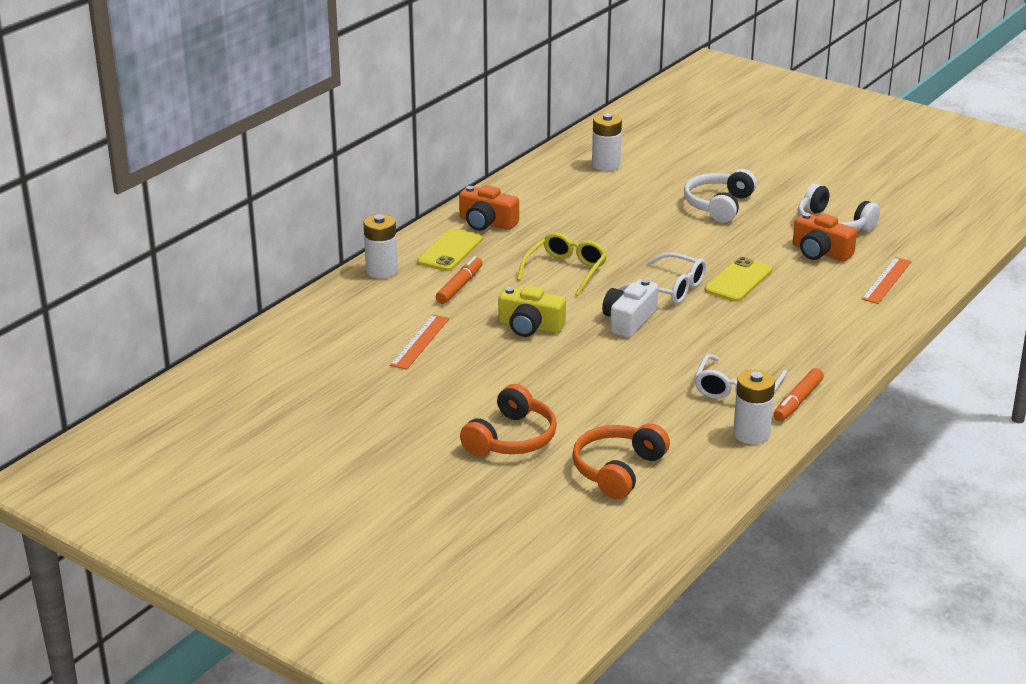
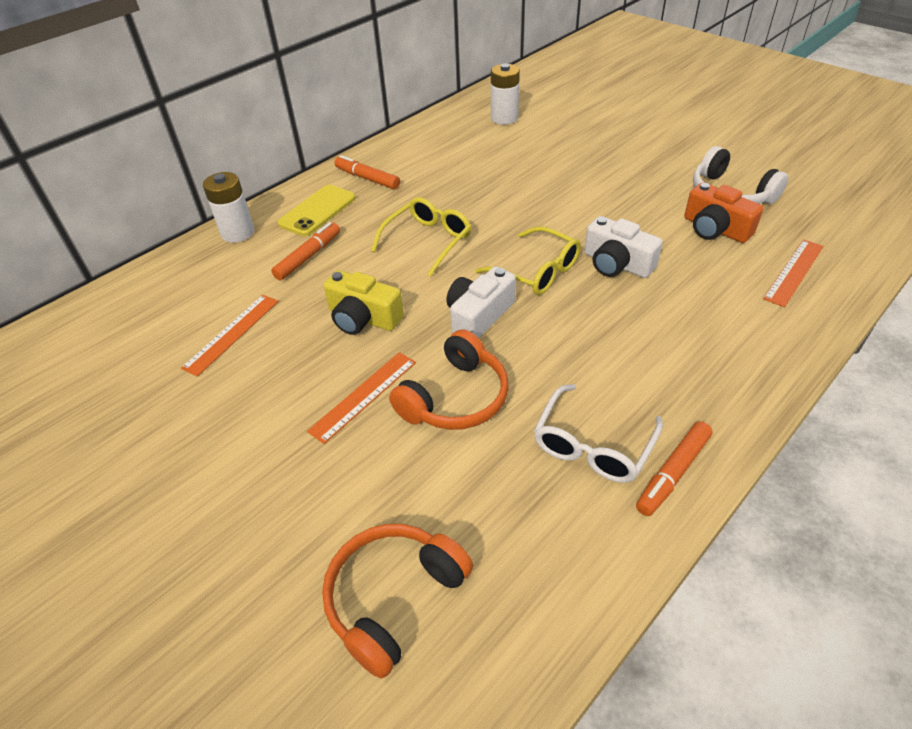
camera: 10 degrees right, 15 degrees up
(487, 223) = (367, 178): orange camera -> orange marker
(512, 438) = (272, 514): orange headphones -> orange headphones (455, 398)
(552, 373) = (363, 396): none -> orange ruler
(670, 288) = (537, 271): white glasses -> yellow glasses
(718, 205) = (608, 166): white headphones -> none
(738, 280) = (617, 264): yellow phone -> white camera
(751, 434) = (600, 536): white battery -> none

